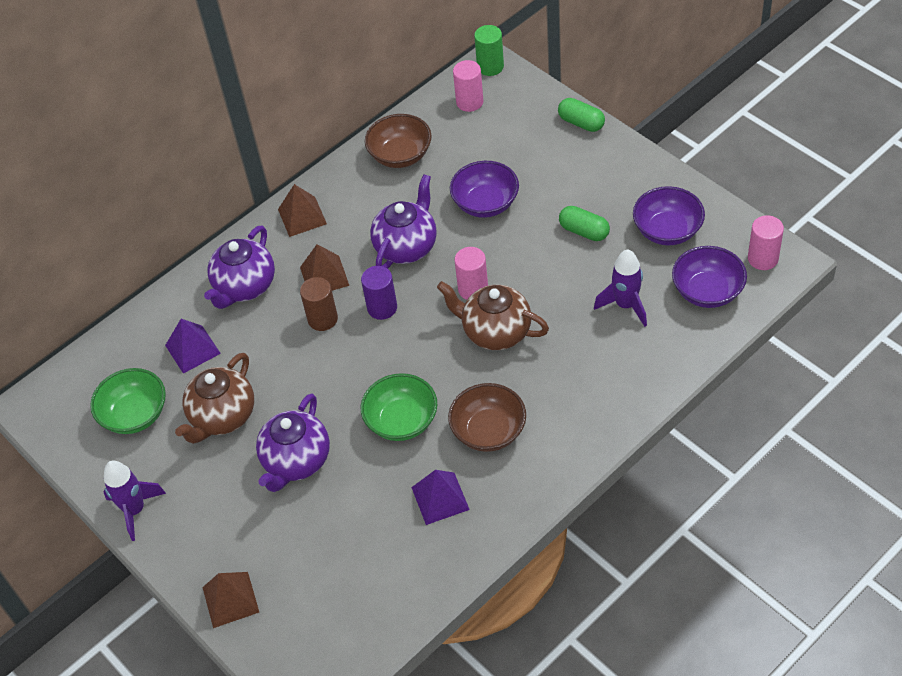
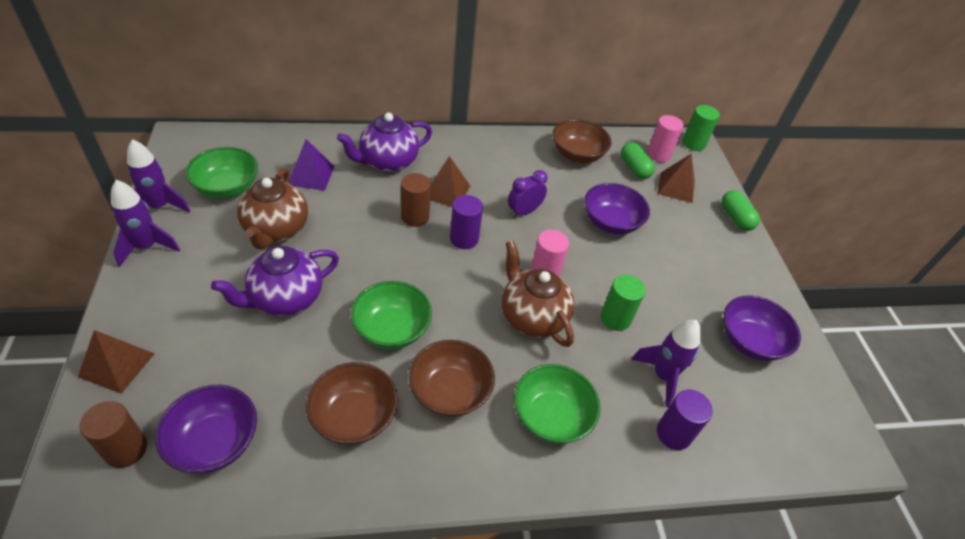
camera: 25 degrees right, 5 degrees down
(100, 473) = (159, 207): none -> purple rocket
(222, 417) = (276, 230): brown teapot -> brown teapot turned 60 degrees counterclockwise
(302, 216) = (471, 147): brown pyramid -> brown pyramid (676, 187)
(309, 637) = (126, 449): none -> brown cylinder
(406, 246) = (524, 212): purple teapot -> purple clock
(440, 498) = (354, 417): purple pyramid -> brown bowl
(557, 286) = (615, 318): none -> green cylinder
(573, 394) = (551, 417): none -> green bowl
(584, 231) = (674, 293): green capsule -> green capsule (634, 168)
(664, 341) = (673, 433): none -> purple cylinder
(707, 291) = (750, 419): purple bowl -> purple bowl (215, 442)
(763, 258) = (828, 429): pink cylinder -> none

